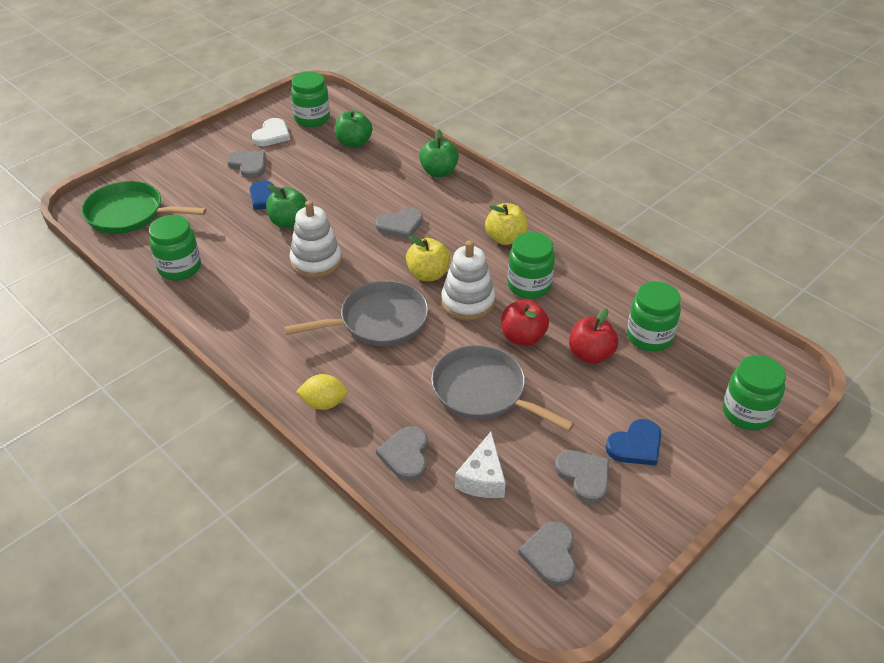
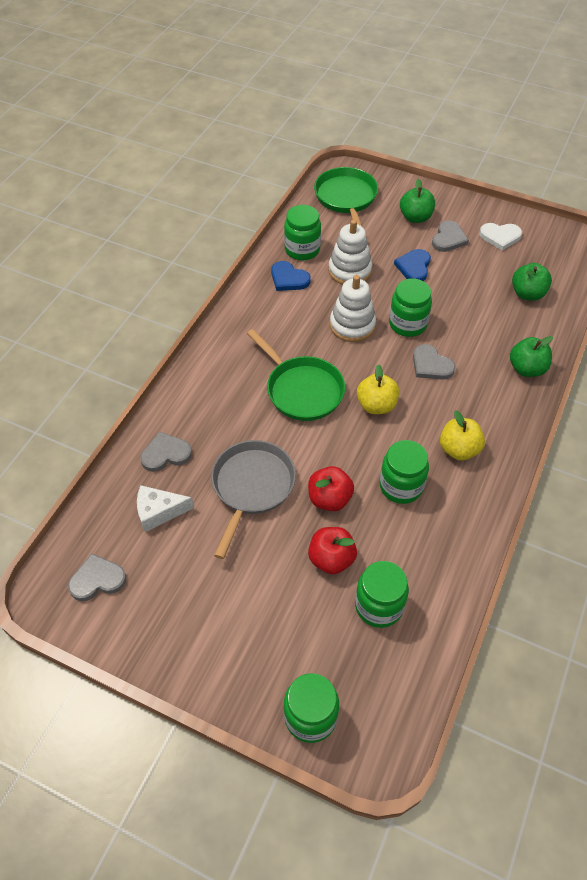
camera: 70 degrees right, 10 degrees up
(289, 222) = (391, 291): green apple -> green apple (415, 217)
(312, 118) = (543, 253): green jar -> green jar (407, 324)
(324, 403) = (199, 386): yellow lemon -> none
(378, 321) = (302, 390): grey pan -> green pan
(468, 302) = (355, 444): white stacking toy -> white stacking toy (349, 271)
(584, 476) = (184, 586): grey heart -> none
(636, 445) = (232, 621): blue heart -> blue heart (288, 279)

